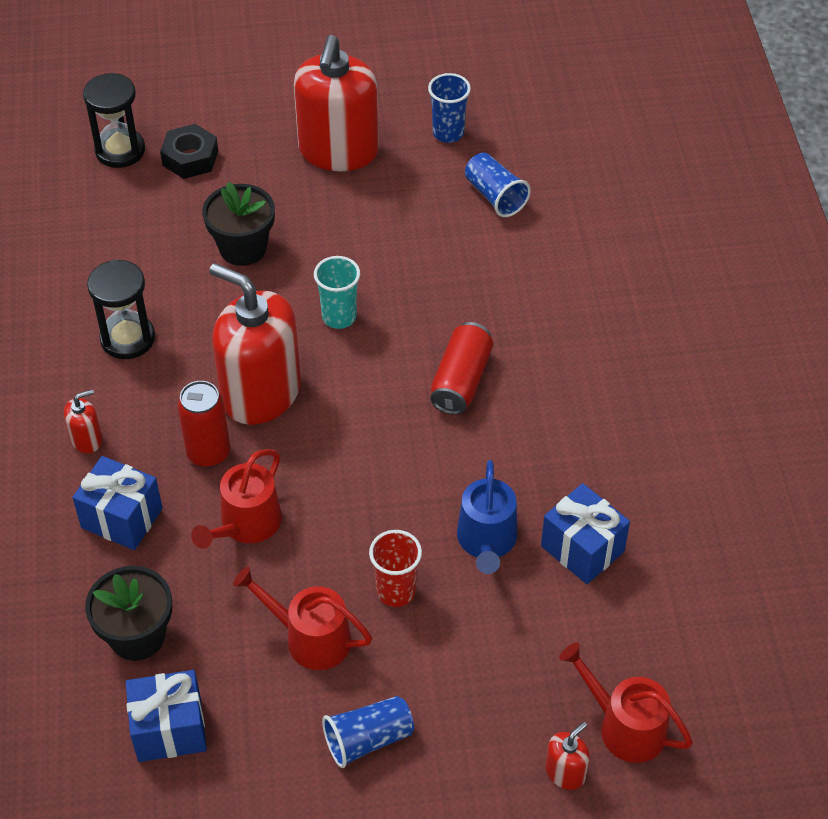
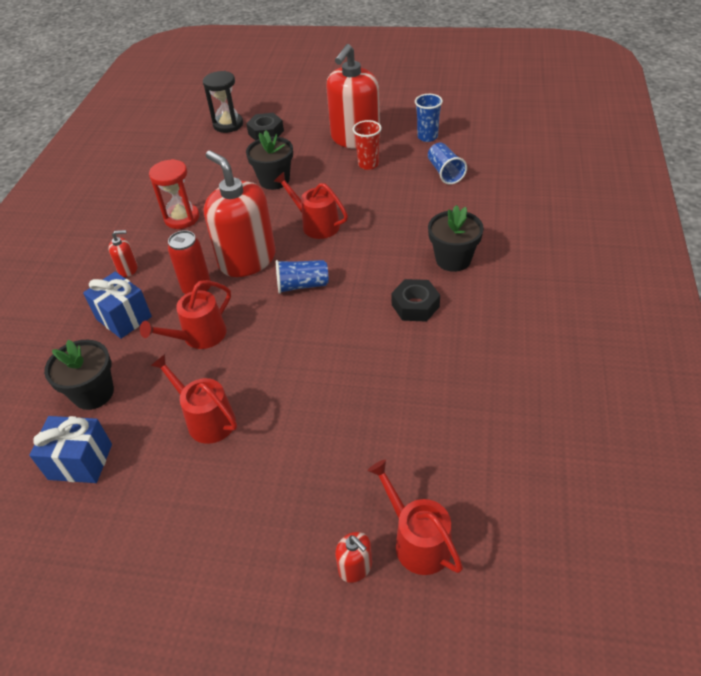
camera: 20 degrees right, 5 degrees down
(127, 338) = (182, 218): black hourglass -> red hourglass
(339, 317) = (316, 225): turquoise cup -> red watering can
(368, 739) = (213, 502): blue cup -> blue cup (302, 285)
(396, 591) = (280, 399): red cup -> red cup (368, 164)
(461, 380) = (381, 273): red can -> none
(487, 541) = (359, 378): blue watering can -> none
(523, 423) = (415, 305): none -> black nut
(551, 342) = (453, 259): none -> black flower pot
(565, 772) = (355, 567): red soap dispenser -> red soap dispenser turned 75 degrees clockwise
(582, 549) = (429, 397): blue gift -> none

